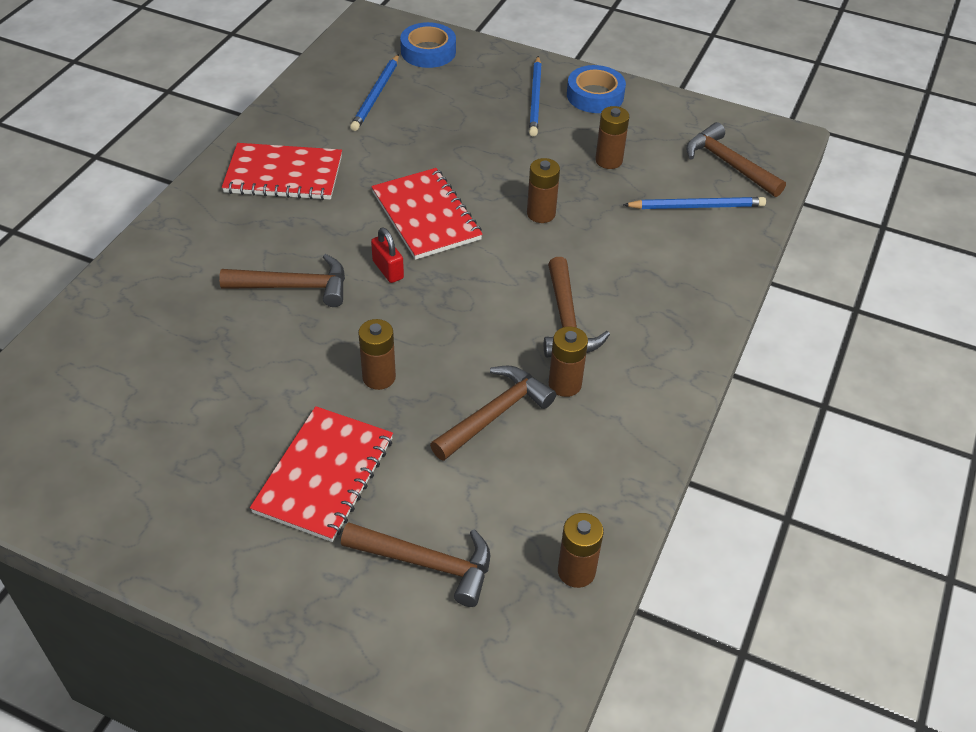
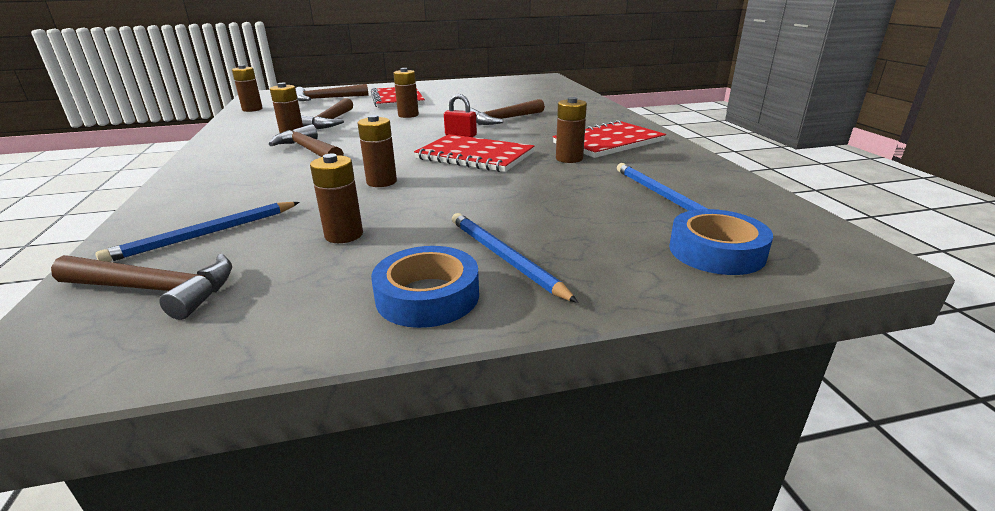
camera: 145 degrees right, 20 degrees down
(359, 168) = (569, 159): none -> brown battery

